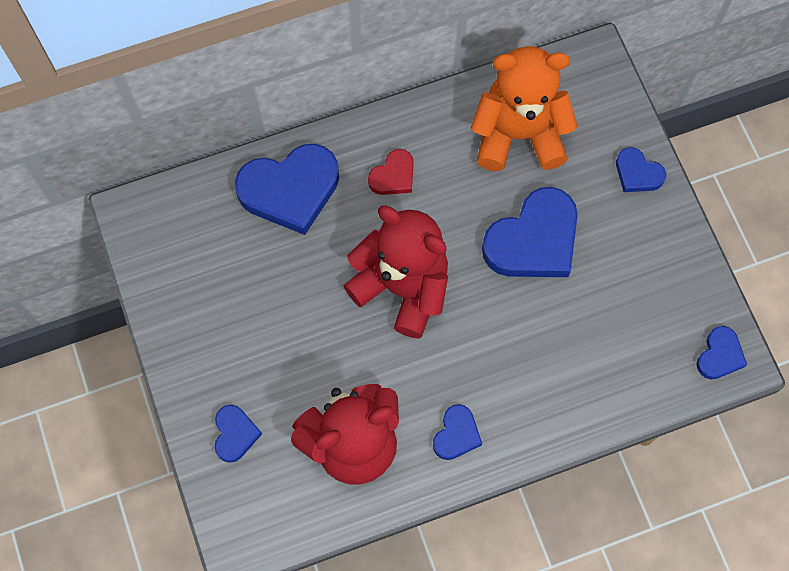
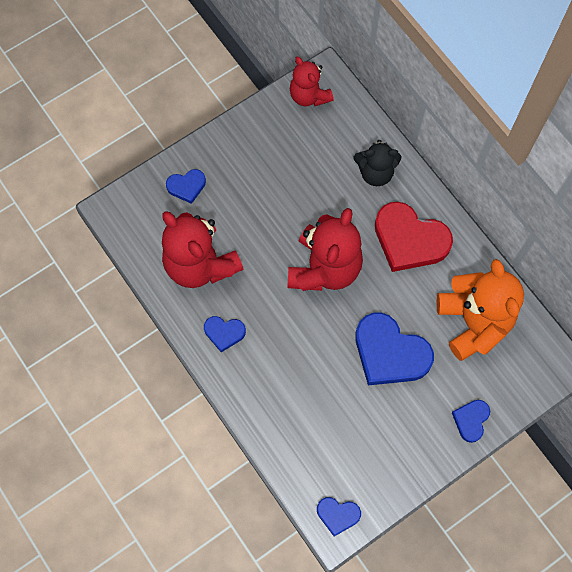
camera: 75 degrees right, 0 degrees up
(153, 241) = (309, 96): none -> red teddy bear
(290, 190) = (375, 172): blue heart -> black teddy bear
(393, 176) = (409, 240): red heart -> red heart, size x1.97

